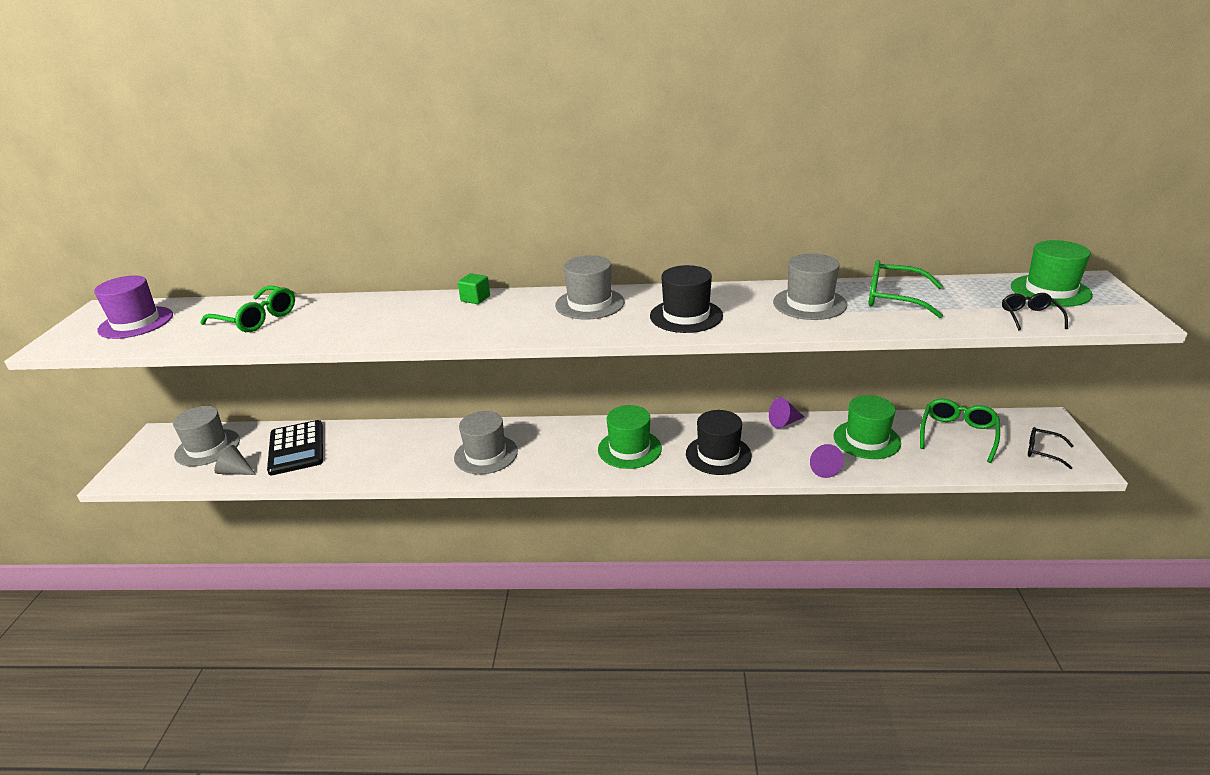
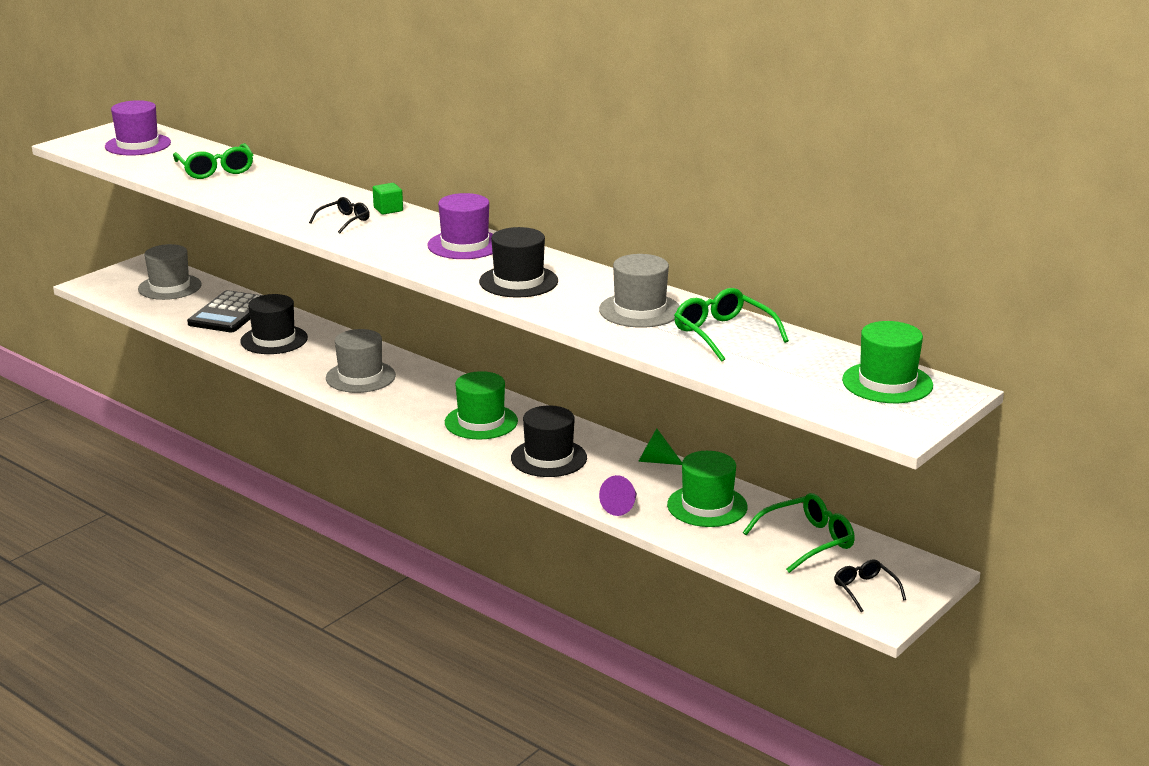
camera: 35 degrees right, 5 degrees down
(236, 471) = (168, 313): grey cone -> none
(368, 455) = (274, 340): none -> black hat
(590, 304) = (465, 245): grey hat -> purple hat
(784, 422) = (655, 461): purple cone -> green cone
(1030, 317) = (805, 392): black glasses -> black glasses (344, 221)

